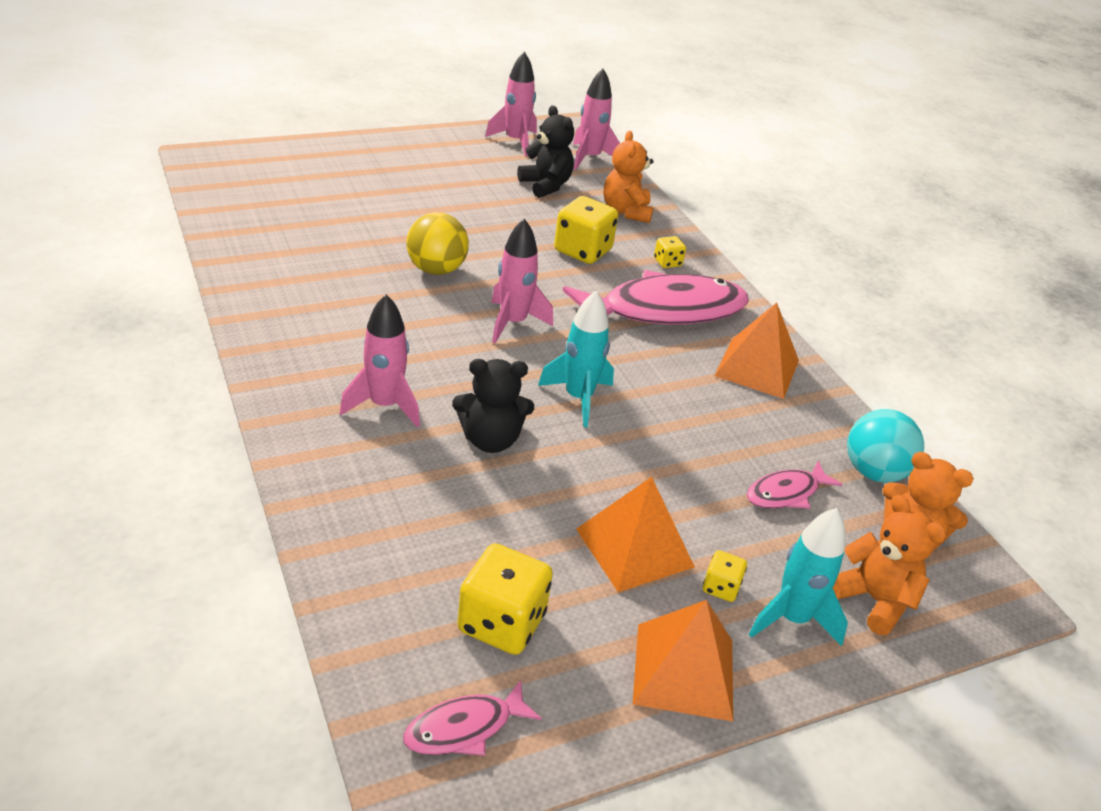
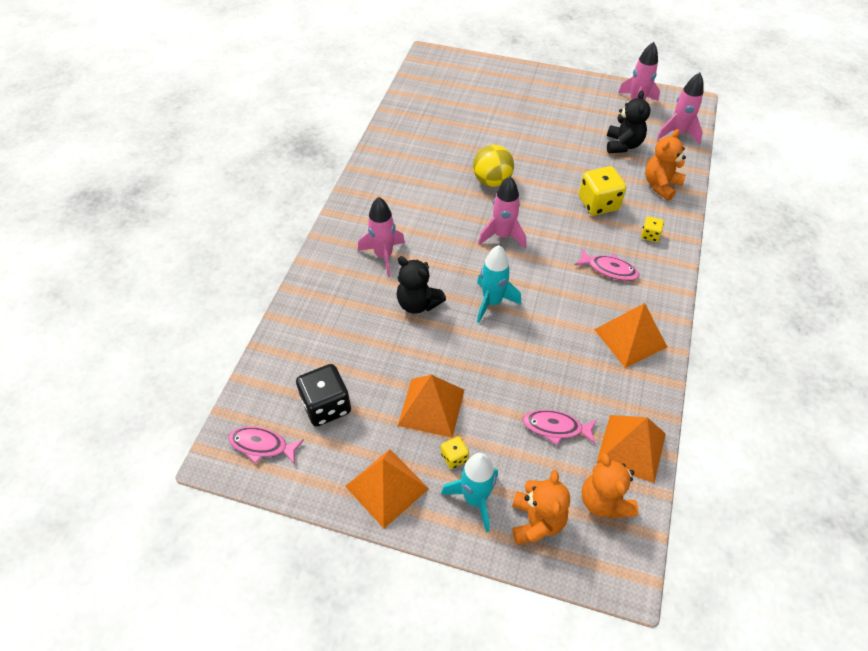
camera: 45 degrees right, 15 degrees up
(502, 622) = (326, 406): yellow dice -> black dice
(664, 310) = (609, 269): pink fish -> pink fish, size x0.47
(874, 472) = (631, 448): turquoise ball -> orange pyramid

